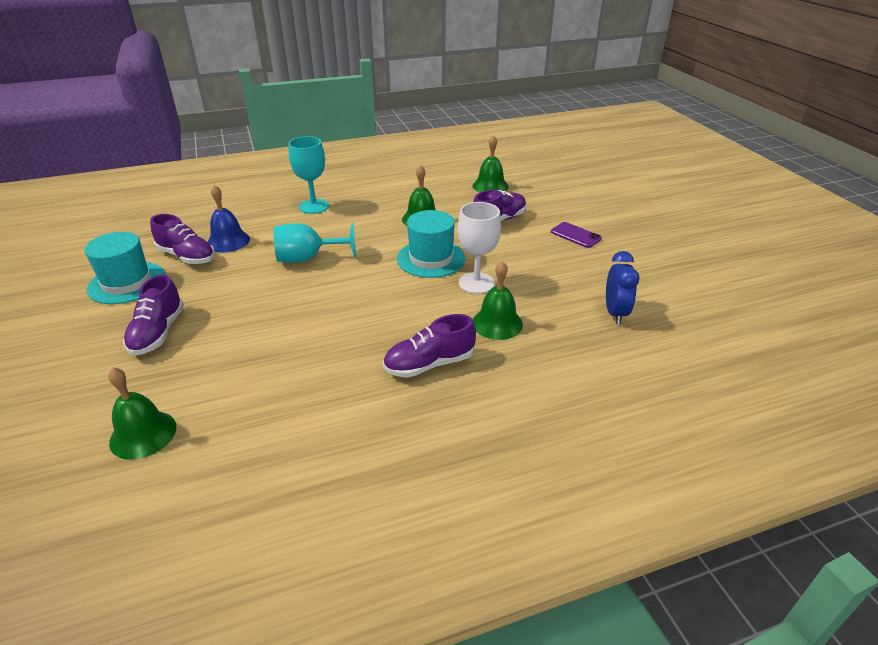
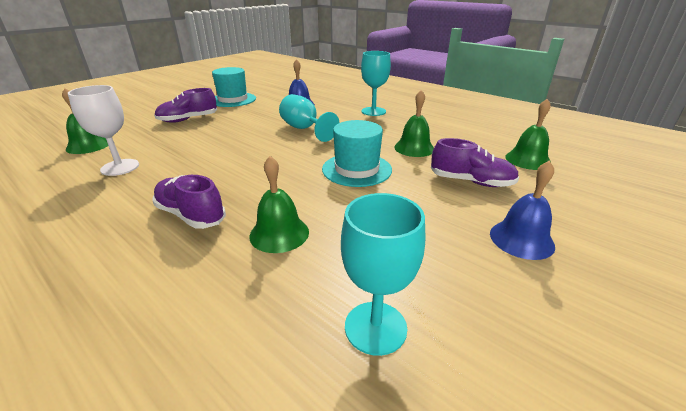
camera: 60 degrees right, 5 degrees down
(187, 256) = (272, 102): purple shoe -> none
(476, 283) = (340, 202): white goblet -> white goblet (120, 167)
(575, 235) = (521, 239): purple phone -> blue bell
(615, 313) = (375, 327): blue clock -> turquoise goblet

